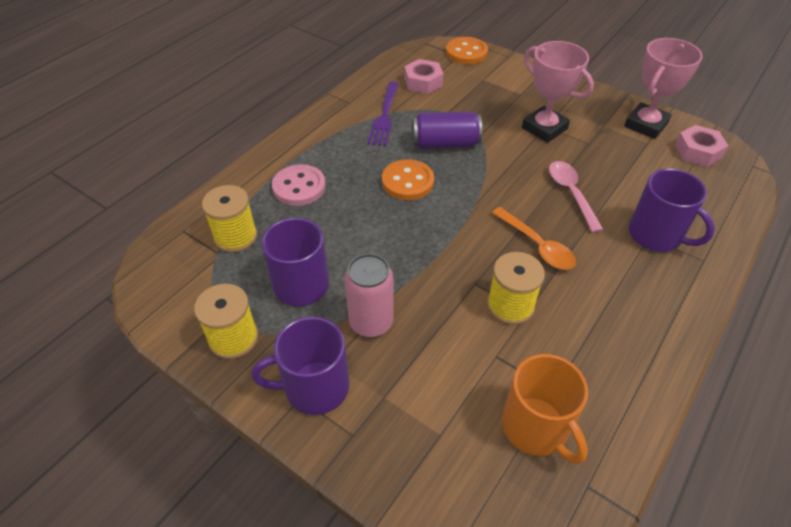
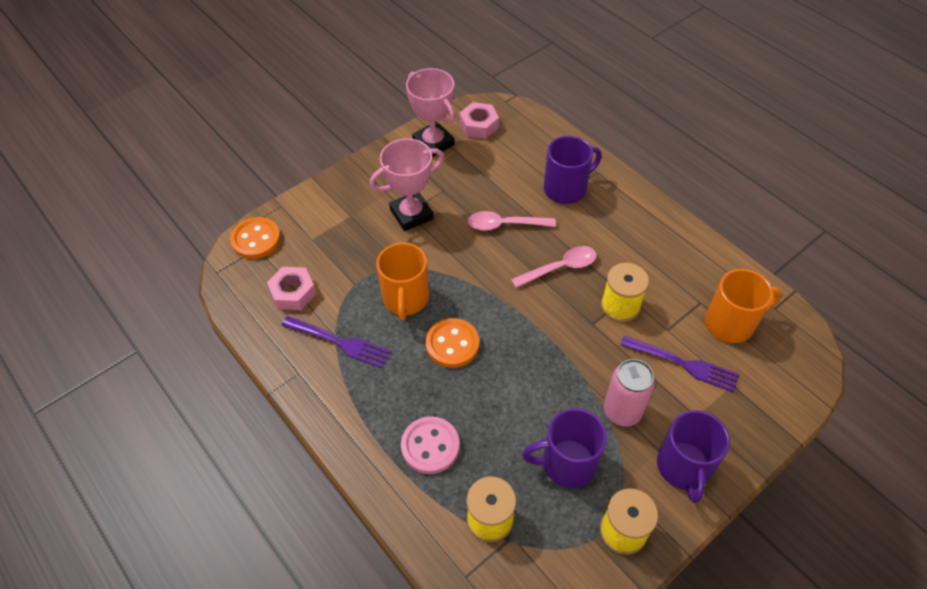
camera: 75 degrees left, 5 degrees up
(445, 143) = (405, 299): purple can -> orange mug
(452, 376) = (683, 364): none -> purple fork
(537, 245) = (559, 268): orange spoon -> pink spoon

